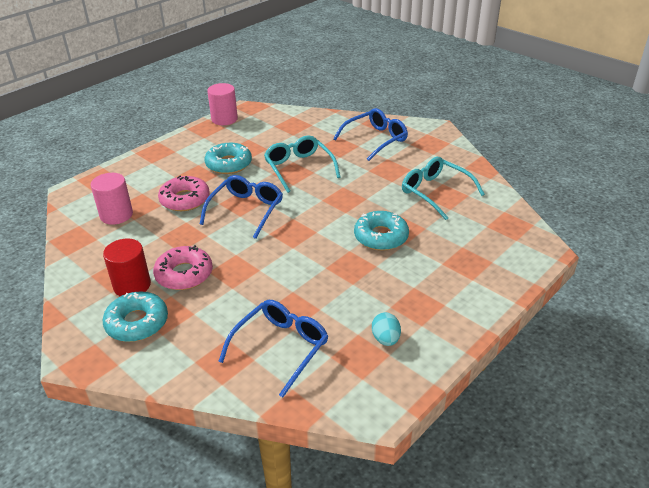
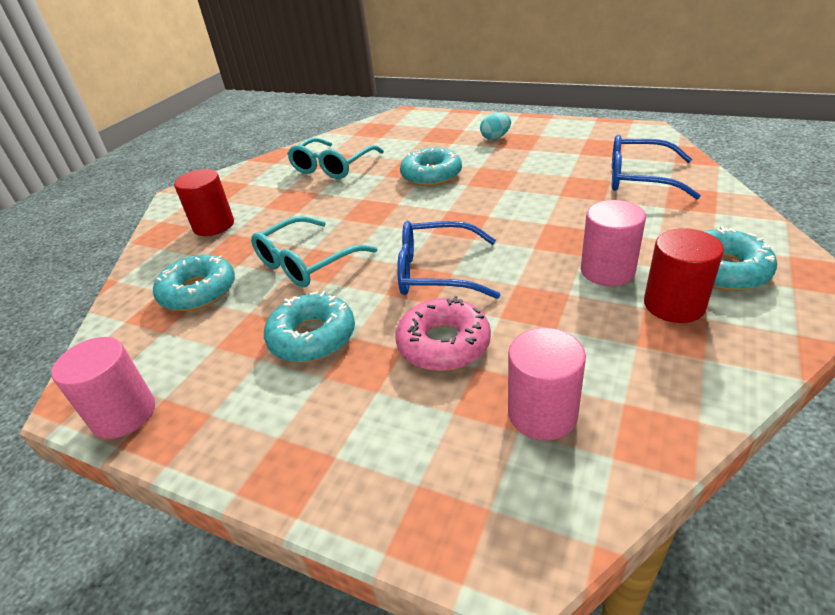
camera: 105 degrees left, 0 degrees up
(184, 274) = (607, 271): pink donut -> pink cylinder
(301, 134) = (198, 291): none -> turquoise donut
(375, 140) = (214, 225): blue glasses -> red cylinder
(385, 339) = (572, 143): turquoise egg -> turquoise egg (495, 138)

